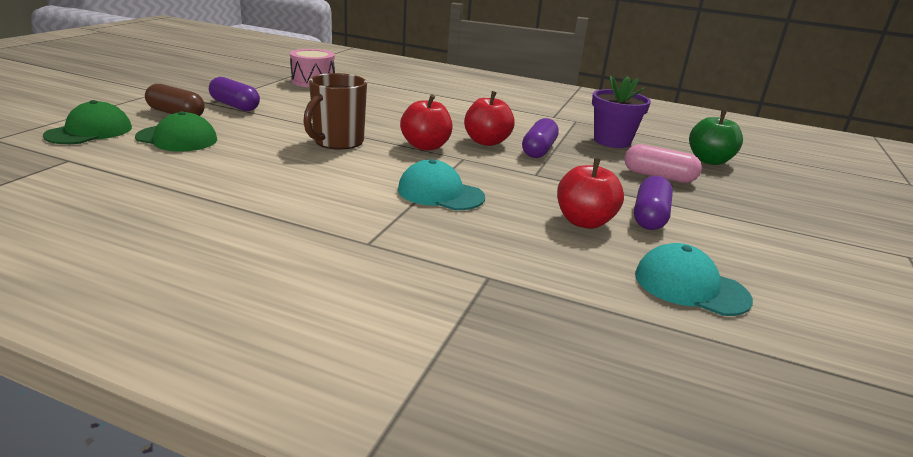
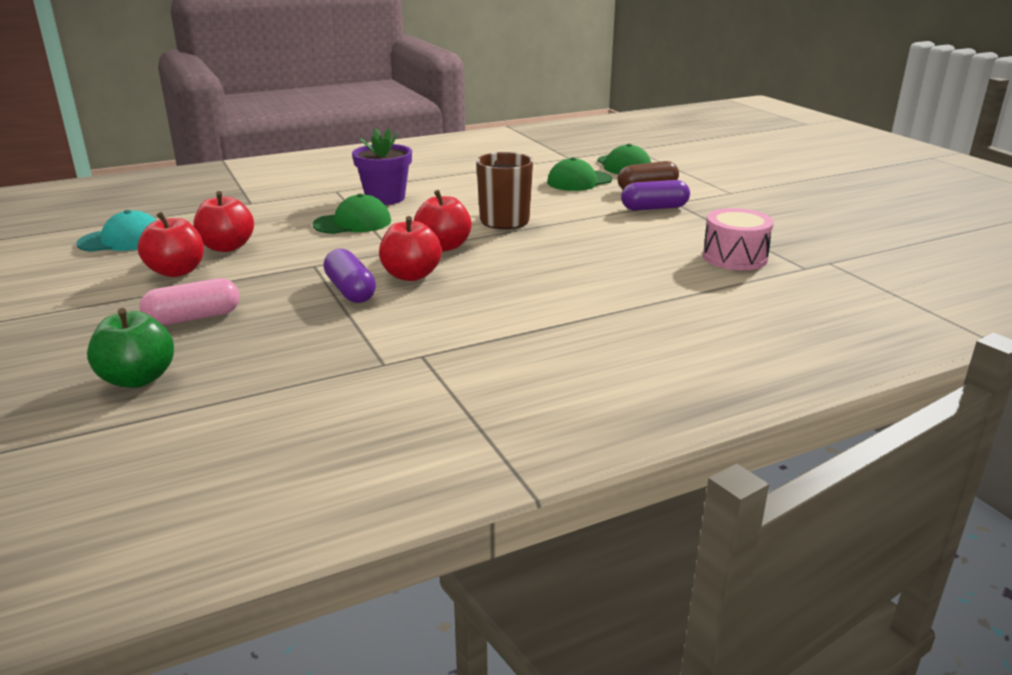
camera: 135 degrees right, 0 degrees up
(440, 193) = (353, 223): turquoise cap -> green cap
(612, 141) = (292, 347): purple flower pot -> purple flower pot (385, 198)
(649, 217) = (177, 271): purple capsule -> red apple

